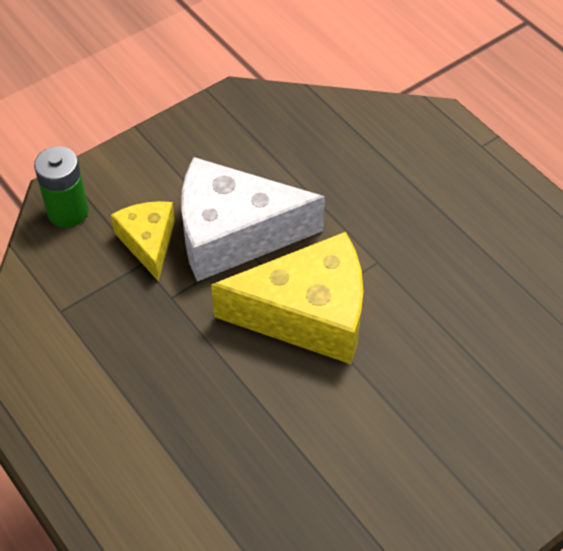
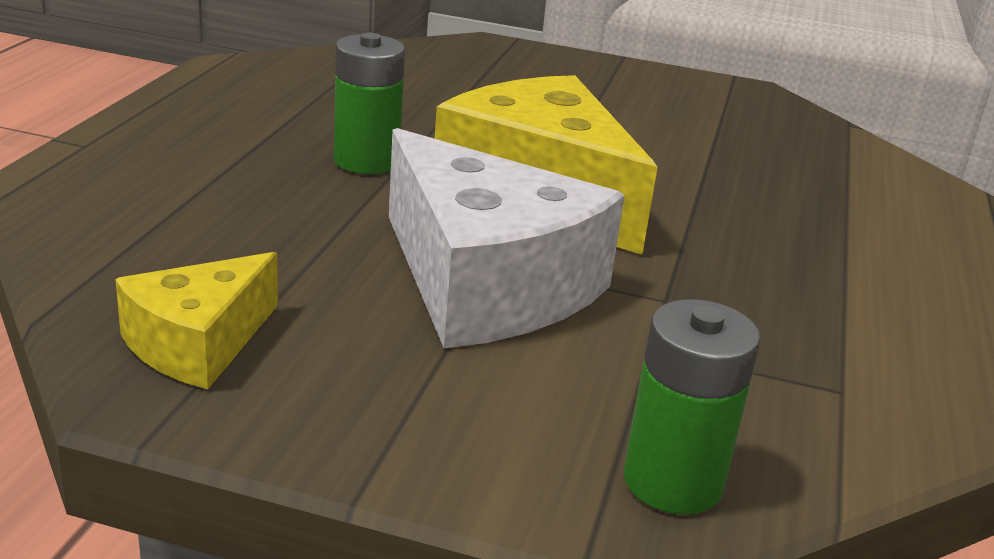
camera: 130 degrees left, 25 degrees down
(148, 242) = (607, 356): yellow cheese -> yellow cheese (199, 343)
(397, 254) = (366, 161): none -> green battery

